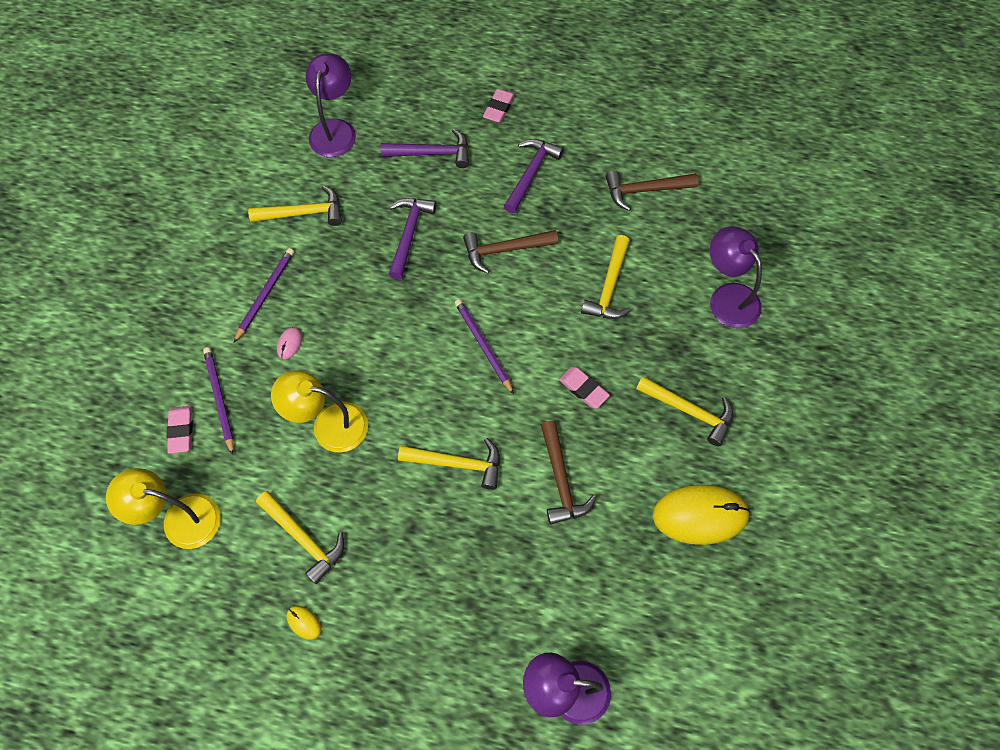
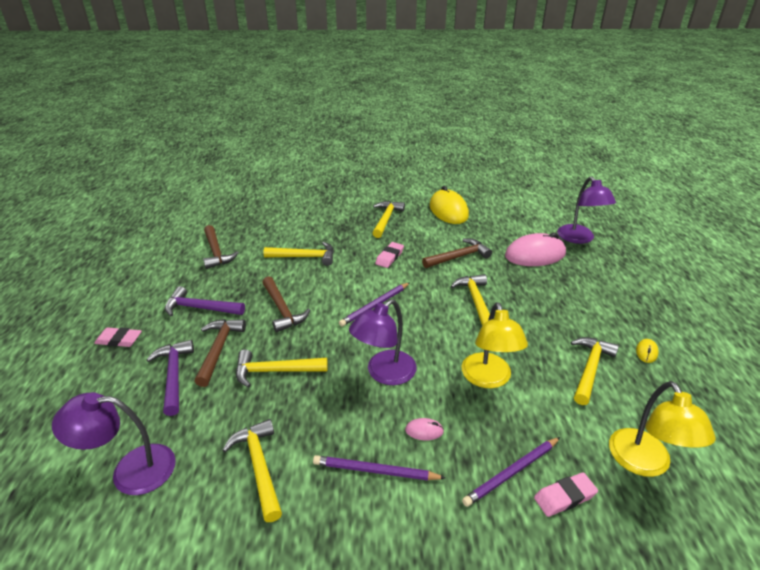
camera: 105 degrees left, 30 degrees down
(409, 234) = (275, 371): purple hammer -> yellow hammer
(457, 189) = (219, 349): none -> brown hammer
(539, 593) = (535, 255): none -> pink mouse
(728, 297) = (300, 214): purple lamp -> purple lamp (384, 373)

